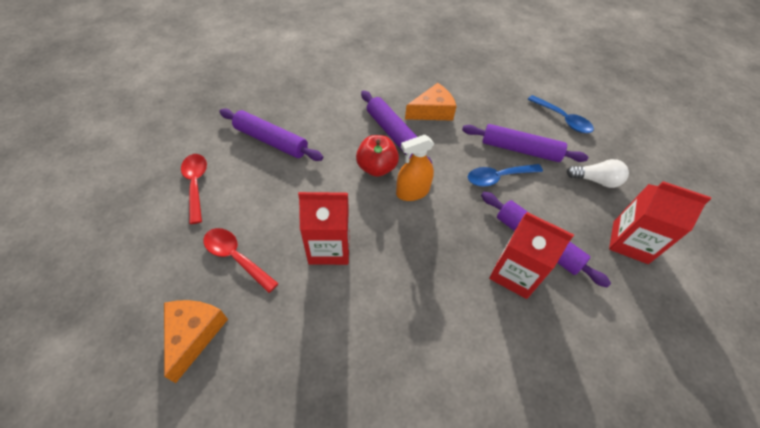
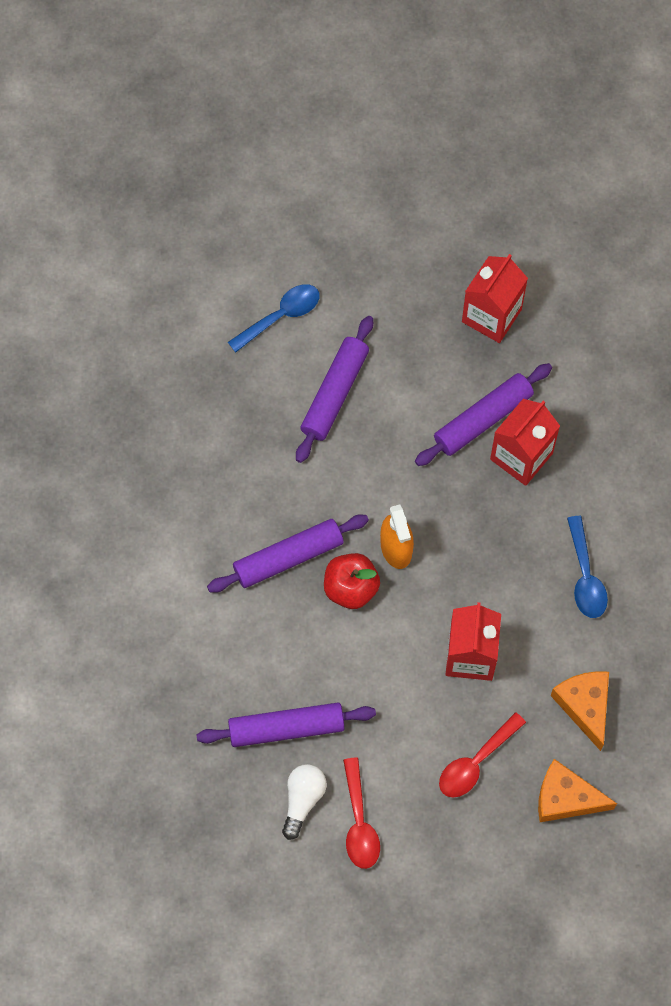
camera: 80 degrees left, 15 degrees up
(196, 184) = (359, 822): red spoon -> red spoon turned 90 degrees counterclockwise
(271, 141) = (286, 728): purple rolling pin -> purple rolling pin turned 45 degrees clockwise
(432, 111) = (246, 495): orange cheese -> orange cheese (584, 706)
(498, 177) = (381, 436): blue spoon -> blue spoon (585, 576)
(595, 180) = (397, 316): white light bulb -> white light bulb (303, 800)

